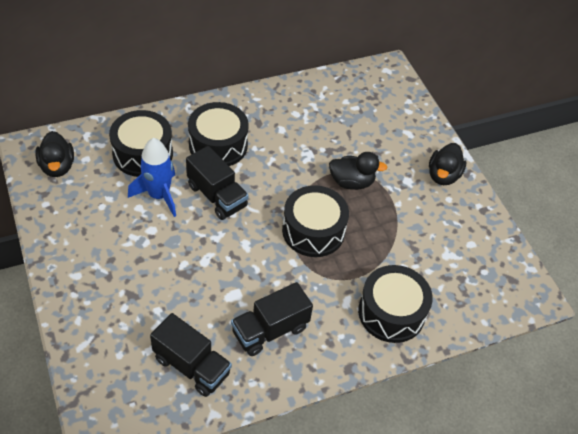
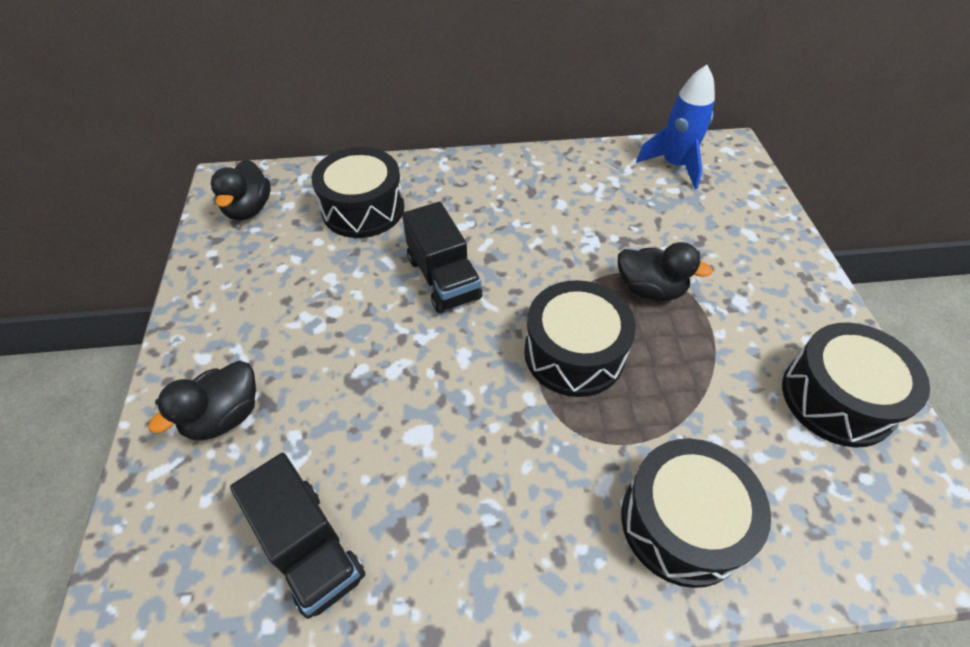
camera: 20 degrees right, 0 degrees up
(159, 195) = (363, 265): blue rocket -> blue rocket (674, 165)
(218, 145) = (467, 212): black drum -> black drum (837, 398)
(270, 330) = (460, 510): black truck -> none
(443, 175) = (800, 302): black duck -> black duck (224, 416)

